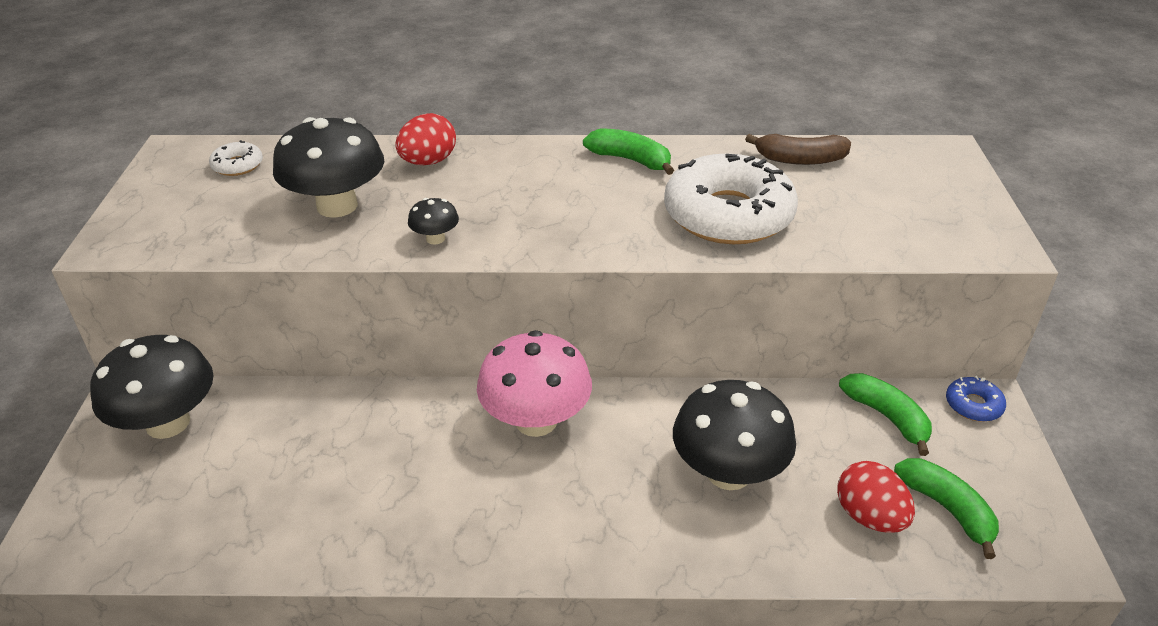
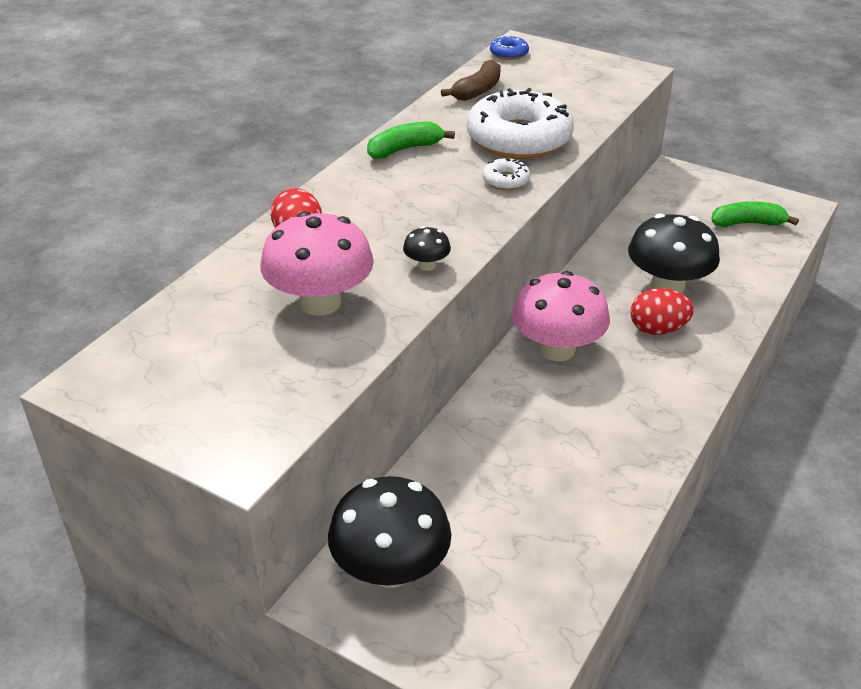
camera: 60 degrees left, 0 degrees up
(237, 165) = (173, 346): white donut -> white donut (505, 180)
(337, 206) = (320, 302): black mushroom -> pink mushroom
(869, 517) = (737, 251): red egg -> red egg (657, 329)
(887, 417) = (661, 209): green banana -> none
(973, 405) = (673, 177): blue donut -> blue donut (509, 53)

